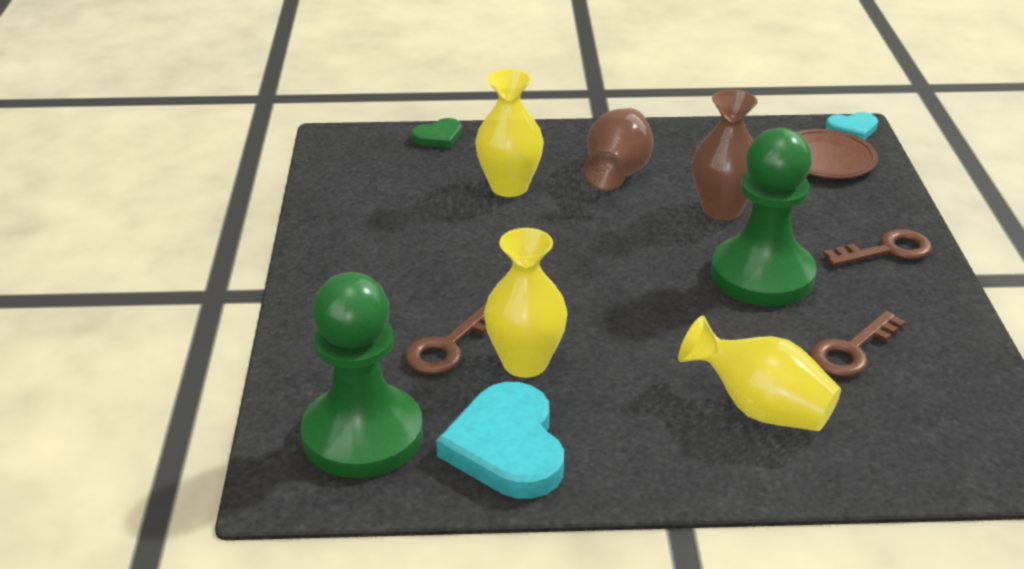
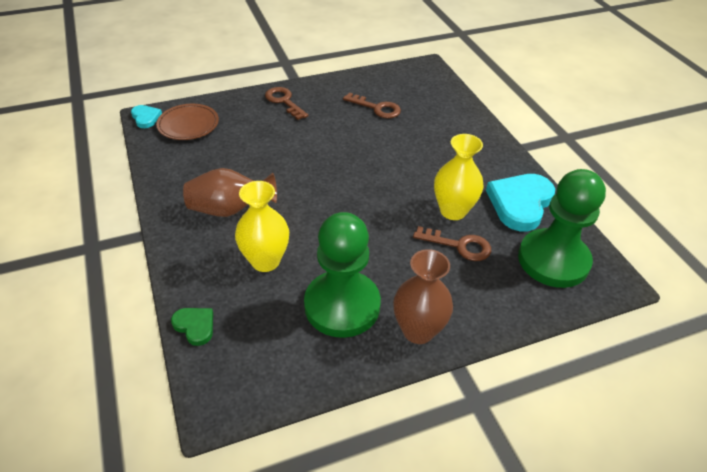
camera: 110 degrees left, 10 degrees up
(507, 447) = (520, 203): turquoise heart -> turquoise heart turned 150 degrees clockwise
(721, 210) = (262, 159): brown vase -> brown vase (418, 331)
(760, 409) = (436, 130): yellow vase -> none
(762, 275) = (326, 138): green pawn -> green pawn (342, 305)

